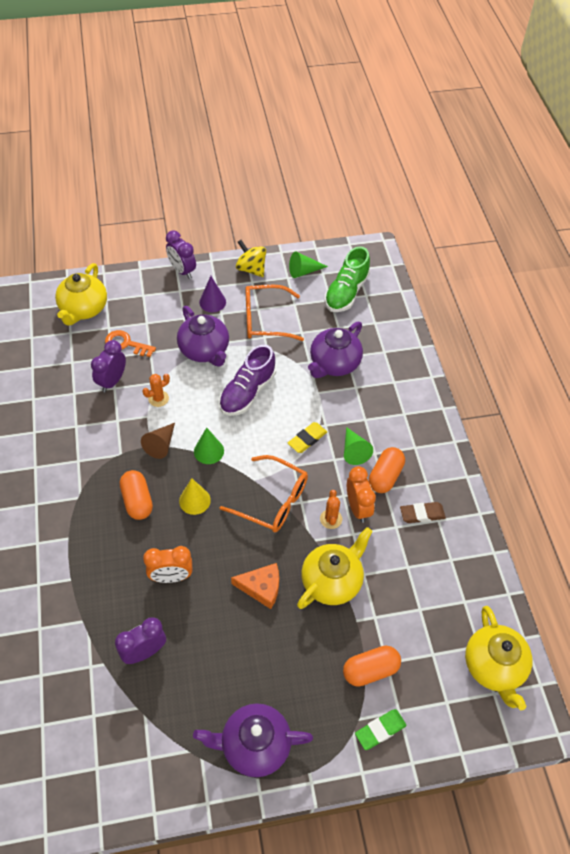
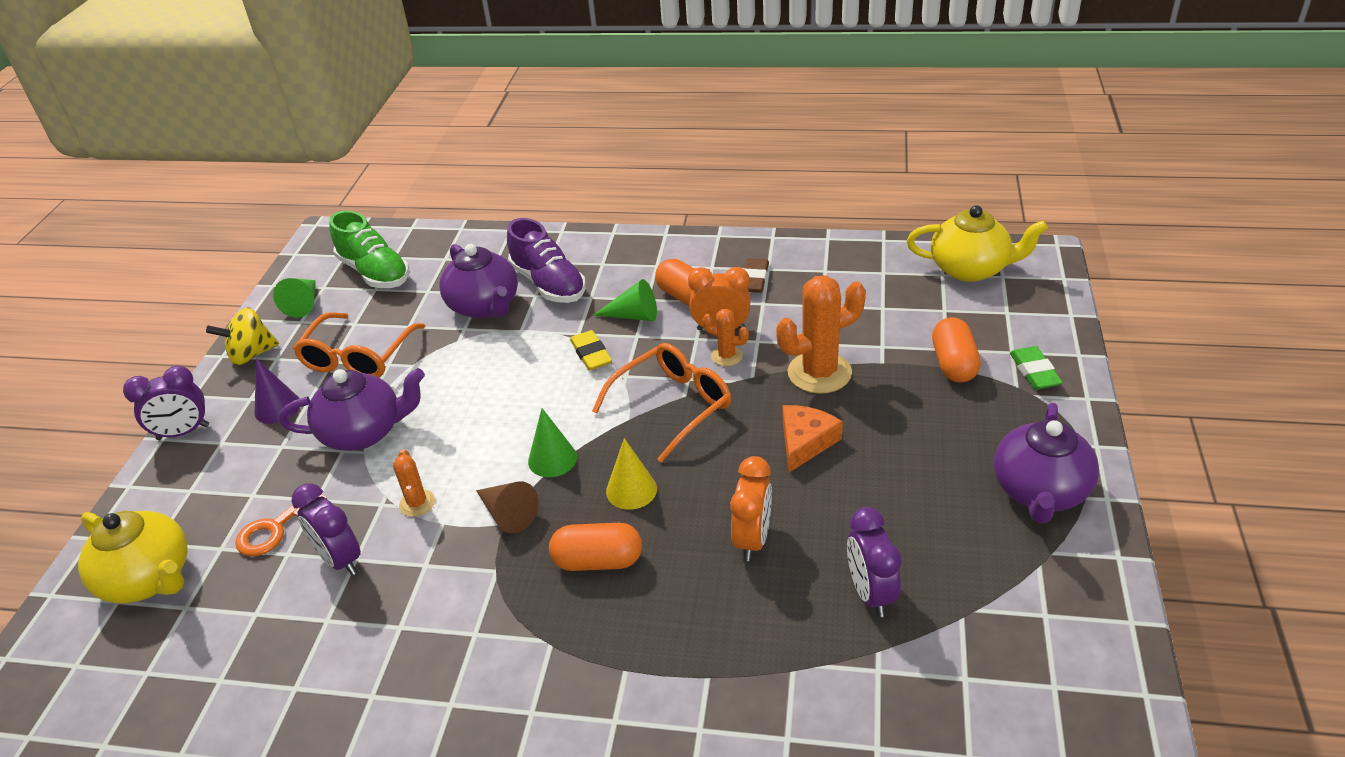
camera: 65 degrees left, 15 degrees down
(247, 392) = (474, 398): purple shoe -> purple shoe (549, 284)
(332, 581) = (819, 373): yellow teapot -> orange cactus

